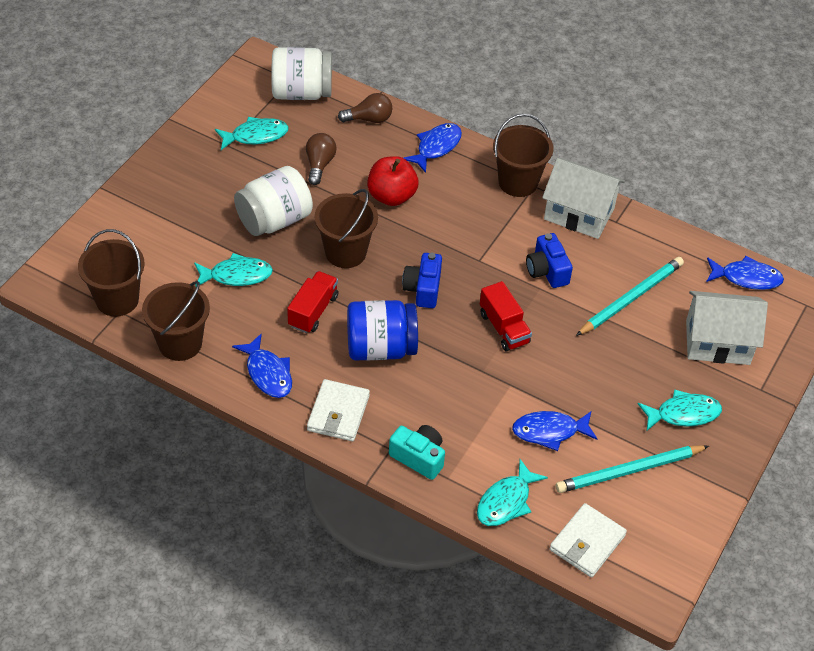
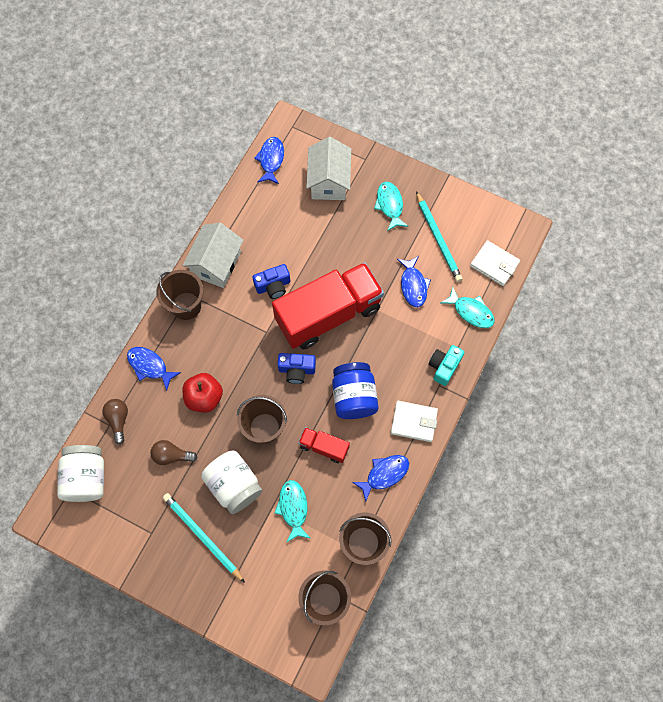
camera: 90 degrees left, 20 degrees up
(256, 136) = (140, 511): turquoise fish -> none
(504, 328) = (328, 314): red truck -> red truck, size x2.26
(631, 298) = (294, 232): turquoise pencil -> turquoise pencil (202, 536)

